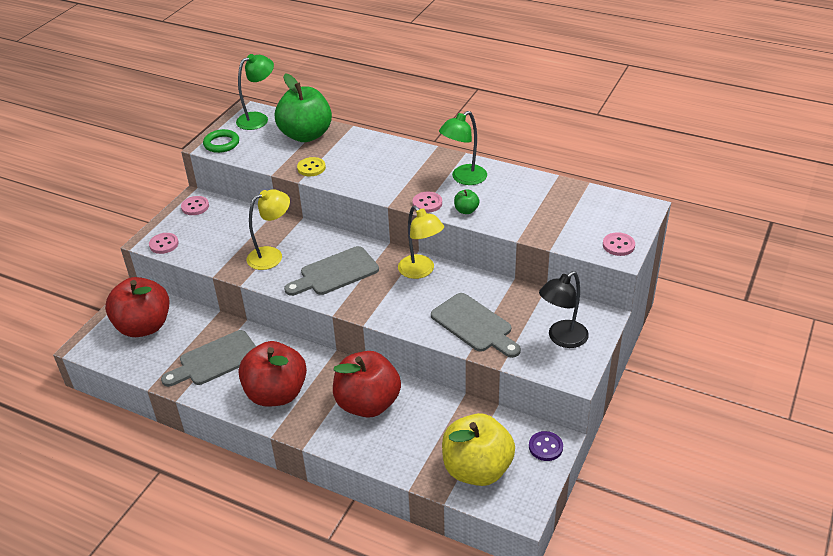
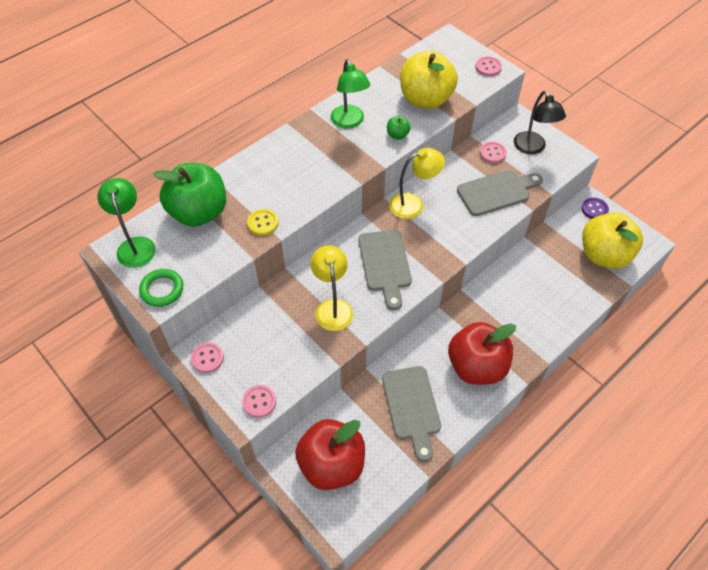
camera: 70 degrees left, 15 degrees up
(368, 404) = (513, 303): red apple -> none
(427, 203) = (372, 156): pink button -> pink button (492, 153)
(531, 215) = (425, 99): none -> yellow apple

